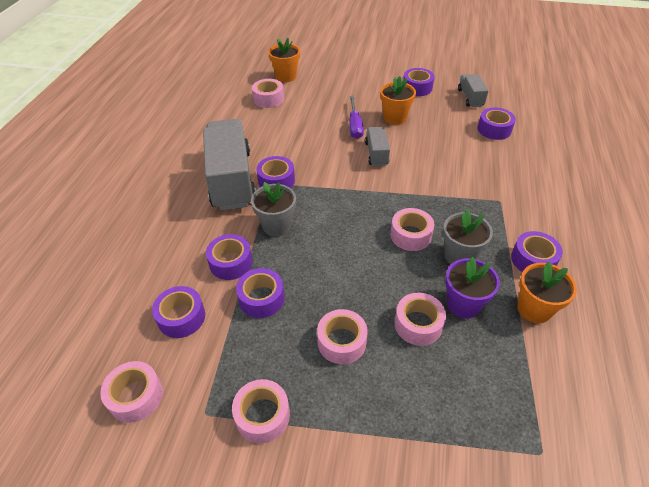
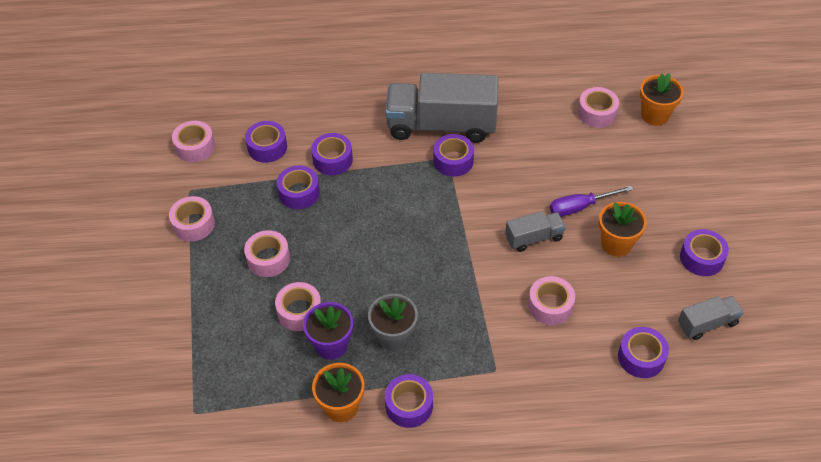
camera: 75 degrees right, 5 degrees up
(232, 179) = (441, 125): grey truck -> grey truck turned 150 degrees counterclockwise
(276, 226) = (388, 179): grey flower pot -> none
(410, 235) = (410, 290): pink tape -> pink tape (550, 306)

